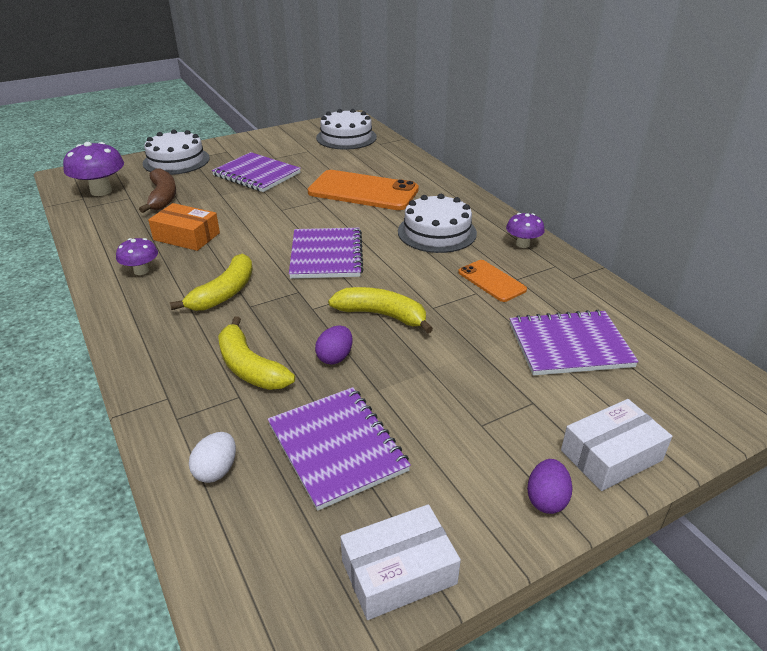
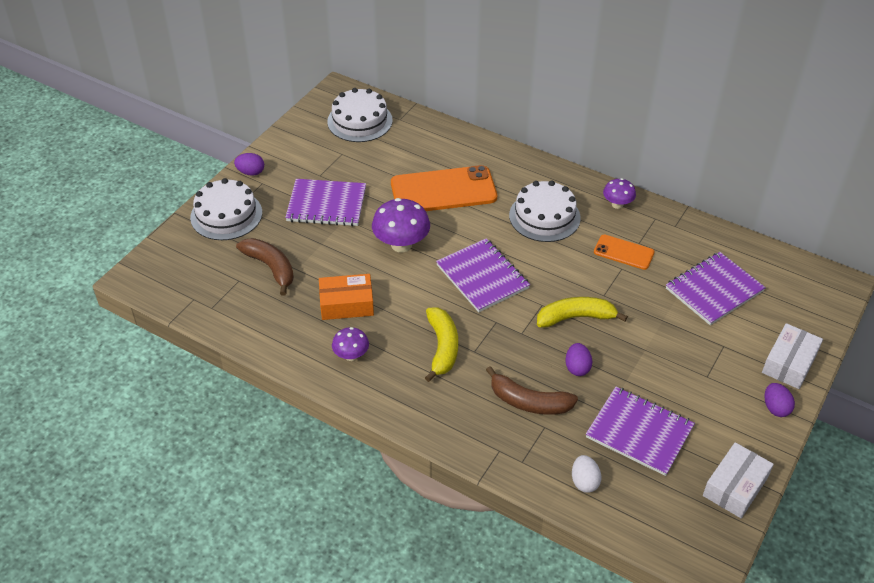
camera: 30 degrees left, 10 degrees up
(101, 191) = (200, 283): purple mushroom -> purple mushroom (401, 244)
(227, 144) = (251, 172): none -> purple egg
(249, 367) = (528, 402): yellow banana -> brown banana

